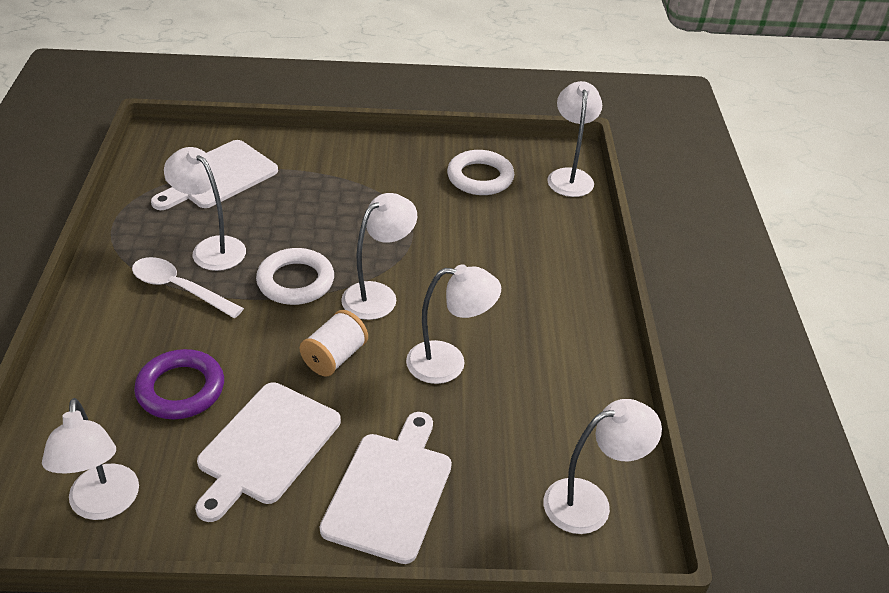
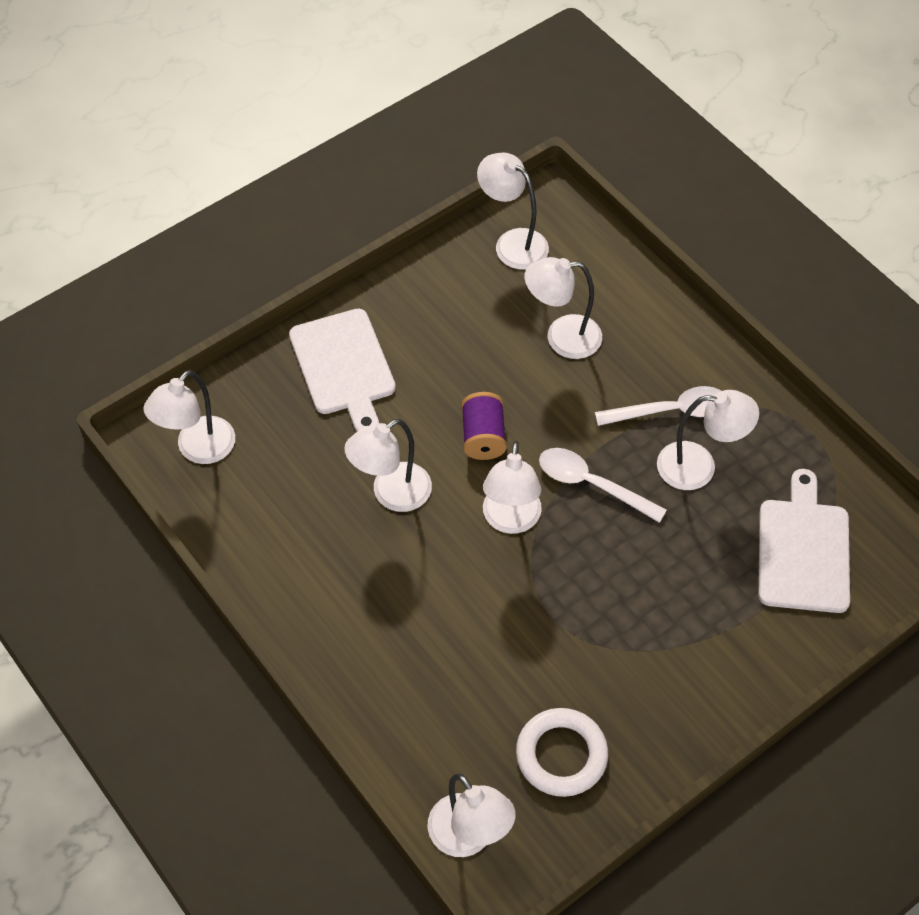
camera: 145 degrees right, 15 degrees up
(181, 389) = (562, 337): purple ring -> white lamp
(266, 446) = (456, 340): white cutting board -> none
(295, 281) = (591, 484): white ring -> white spoon
(335, 357) = (483, 437): white spool -> purple spool

